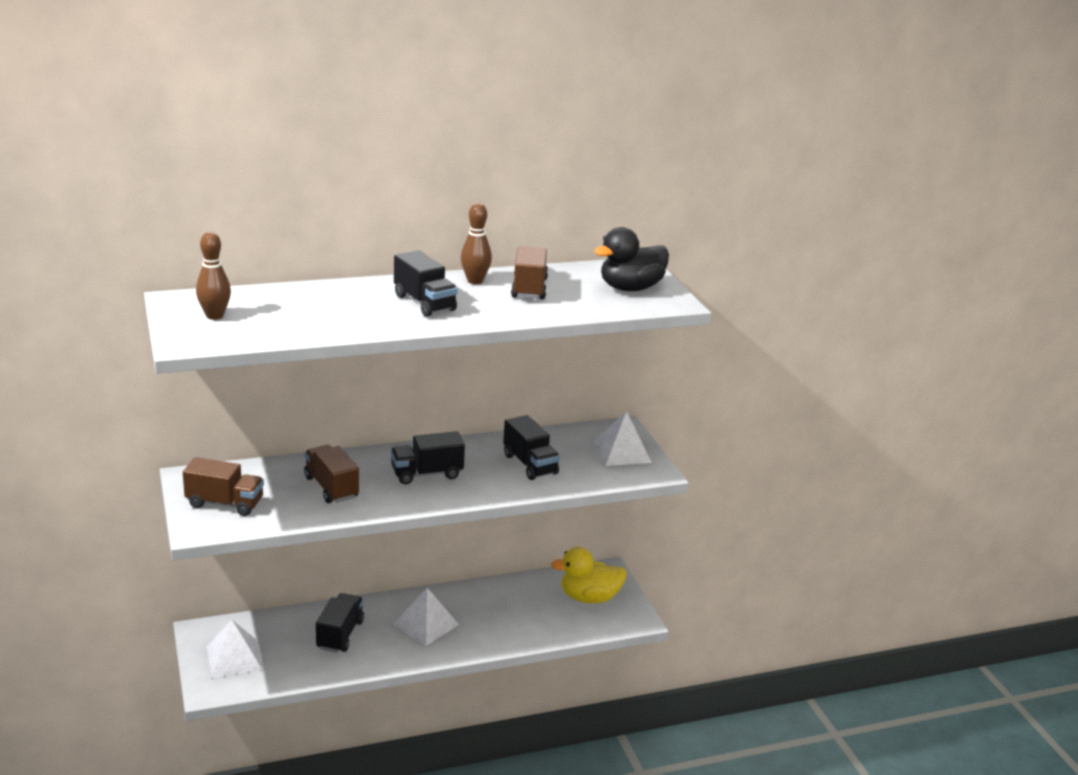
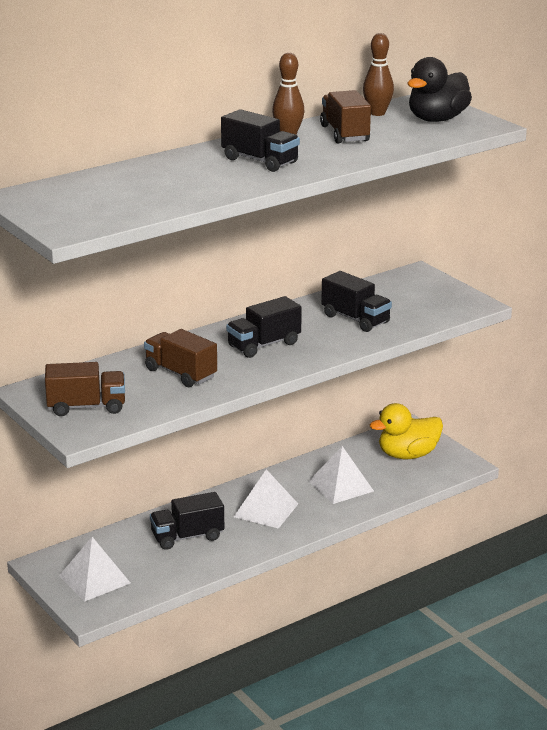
camera: 15 degrees left, 0 degrees up
(215, 316) = (69, 203): brown bowling pin -> brown bowling pin (377, 113)
(340, 635) = (187, 537): black truck -> black truck turned 105 degrees counterclockwise
(622, 451) = (432, 293): white pyramid -> white pyramid (341, 486)

